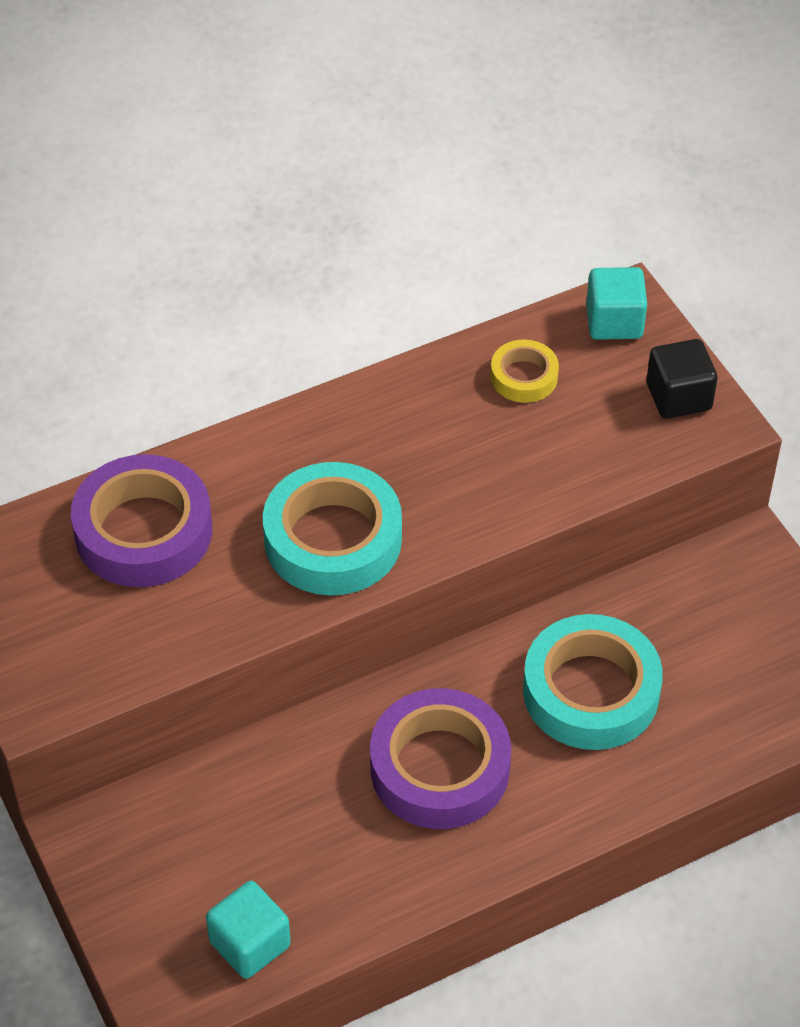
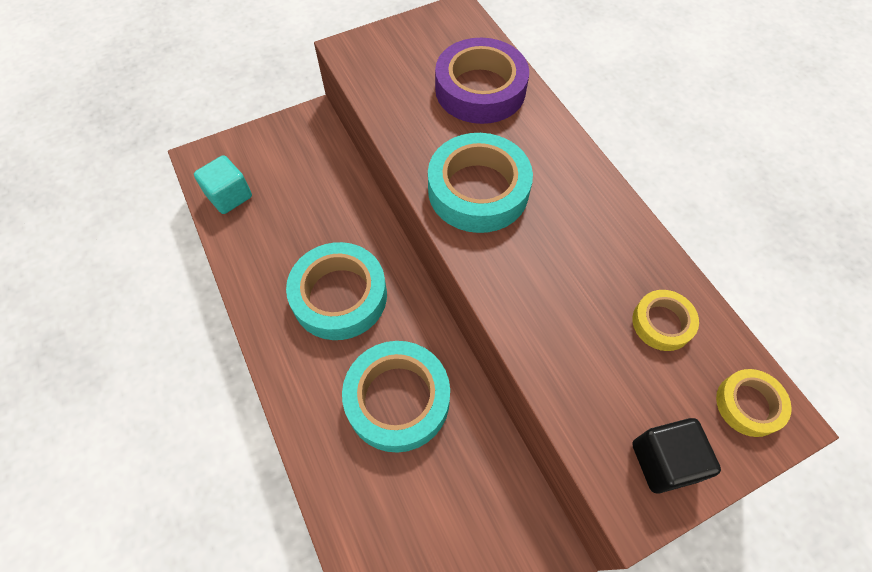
camera: 90 degrees right, 10 degrees up
(440, 768) = (339, 296): purple tape -> turquoise tape
(614, 322) = (748, 405): turquoise cube -> yellow tape

